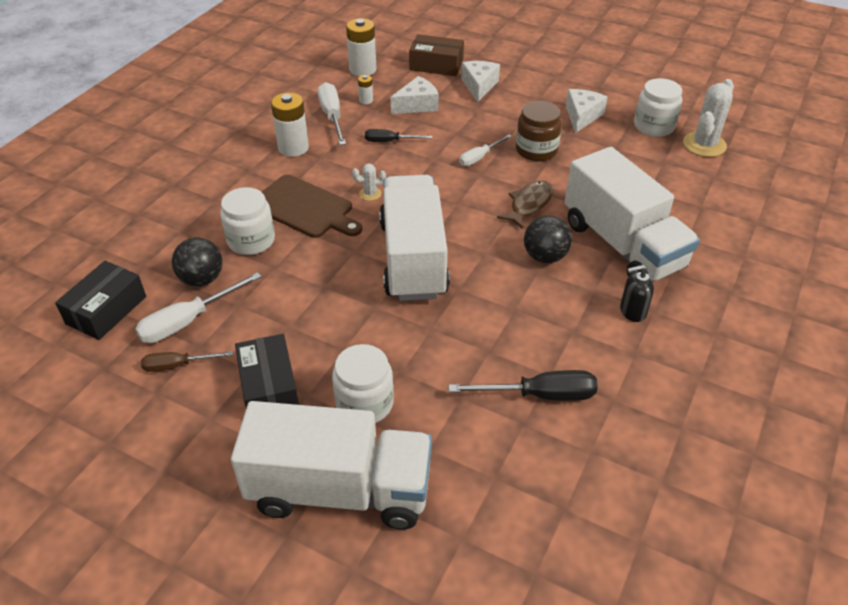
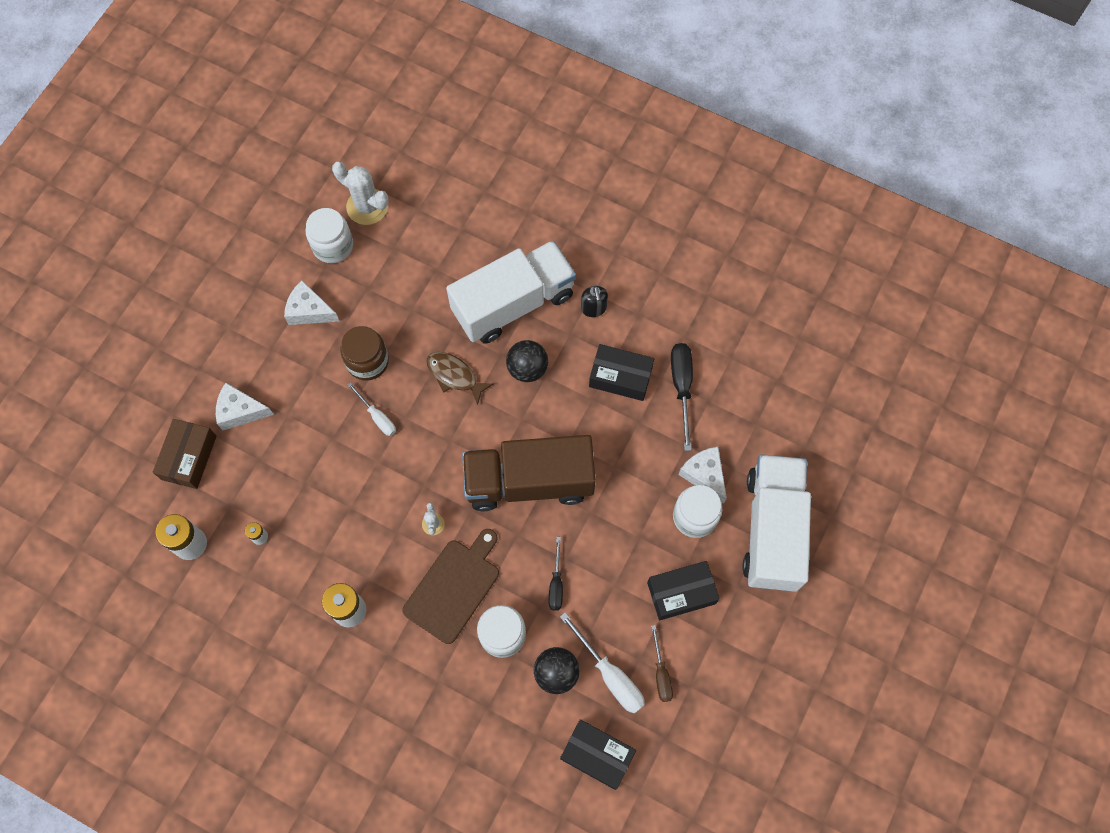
camera: 90 degrees left, 25 degrees up
(332, 116) = (290, 573): white screwdriver -> none
(390, 141) = (343, 507): black screwdriver -> black screwdriver (556, 584)
(413, 258) = (529, 481): white truck -> brown truck
(417, 105) = (274, 479): white cheese -> white cheese (704, 475)
(546, 335) = (620, 377): none -> black box

